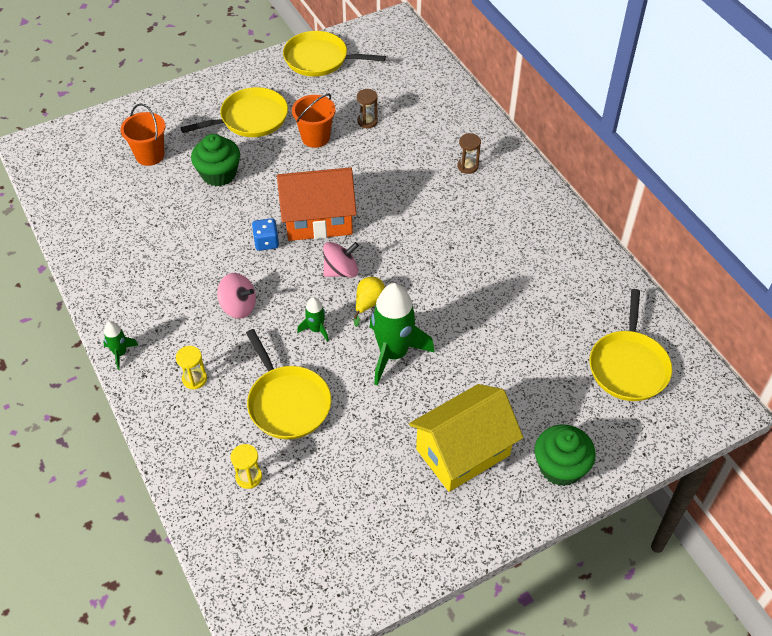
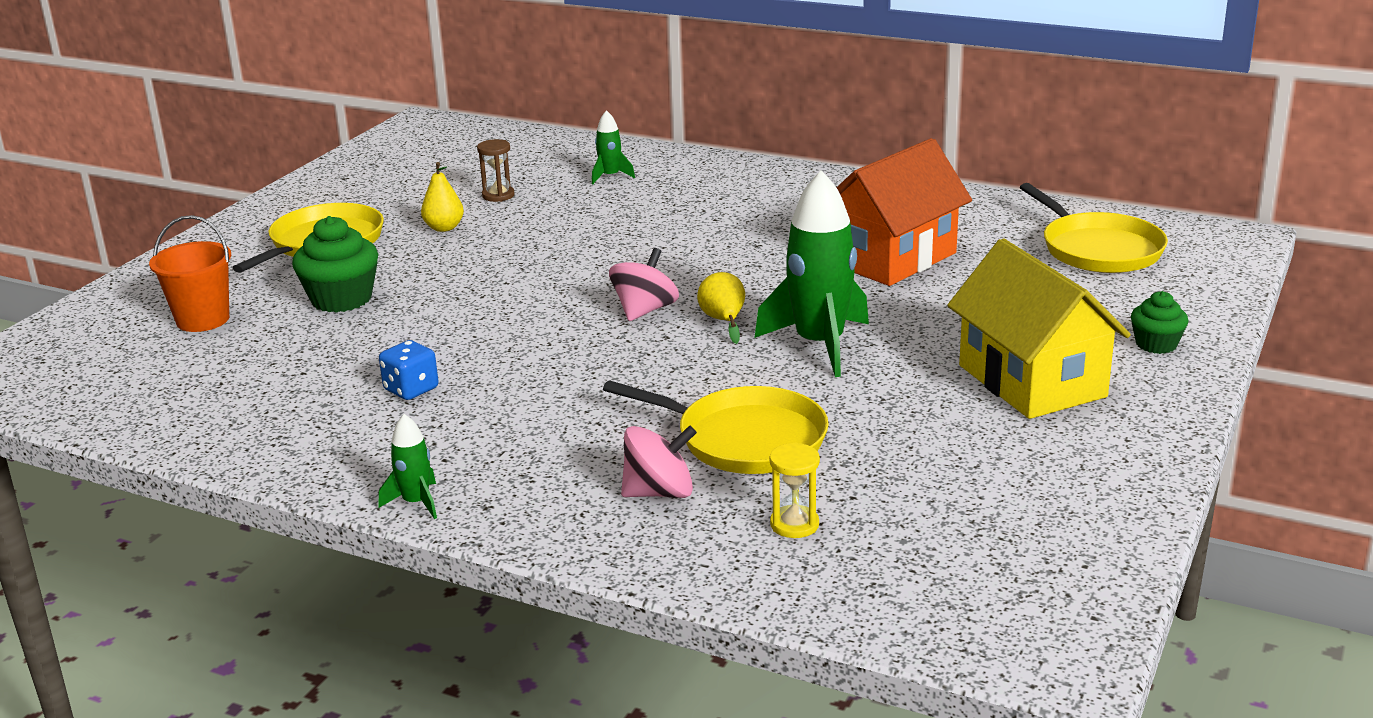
camera: 35 degrees left, 25 degrees down
(194, 379) = (574, 476): yellow hourglass -> none
(238, 306) = (543, 391): pink spinning top -> pink spinning top (659, 492)
(266, 242) = (501, 326): blue dice -> blue dice (411, 389)
(315, 137) = (444, 228): orange bucket -> yellow pear
(316, 329) = (686, 366): green rocket -> green rocket (610, 176)
(318, 220) = (548, 285): orange house -> orange house (892, 258)
(319, 59) = (357, 173): yellow pan -> none
(463, 452) = (1031, 381): yellow house -> yellow house turned 45 degrees counterclockwise
(467, 166) = (682, 185): brown hourglass -> none
(560, 467) = (1156, 344): green cupcake -> green cupcake, size x0.60

